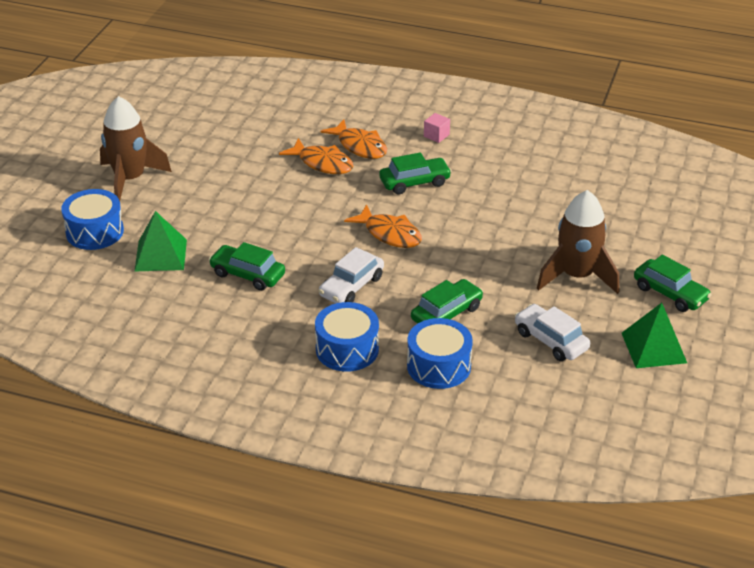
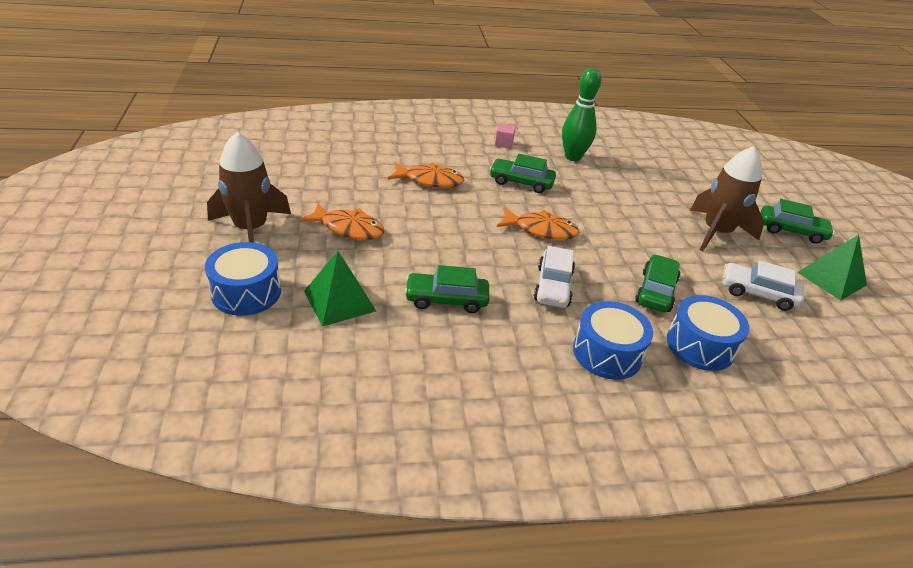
camera: 30 degrees left, 0 degrees up
(360, 146) = (450, 161): orange fish -> orange fish (348, 228)
(414, 182) = (521, 182): green car -> green car turned 120 degrees counterclockwise
(500, 164) = (573, 157): none -> green bowling pin

